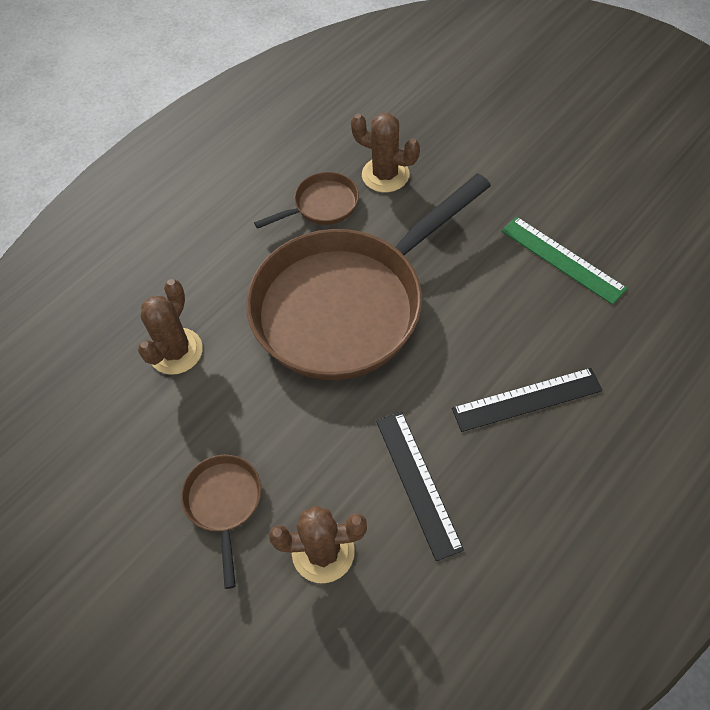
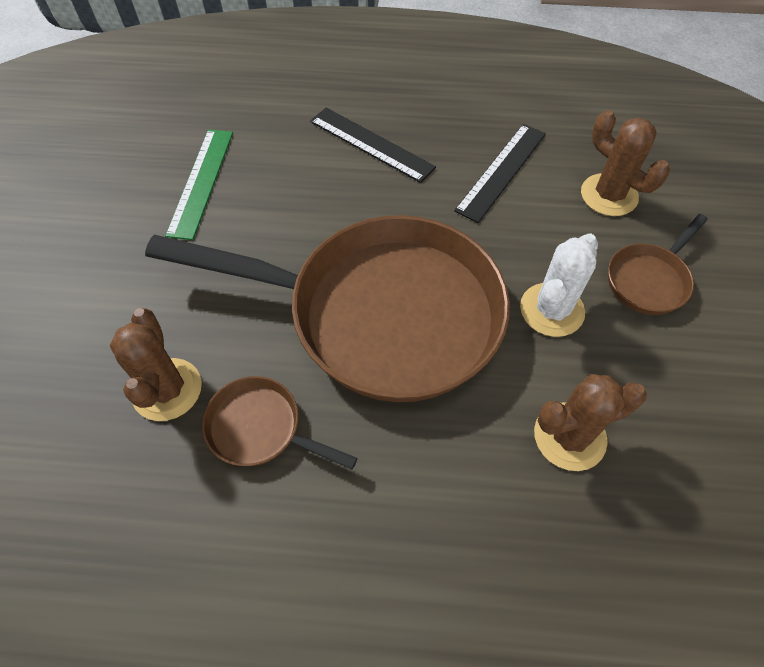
camera: 130 degrees left, 0 degrees up
(261, 411) = (552, 310): none -> white cactus

